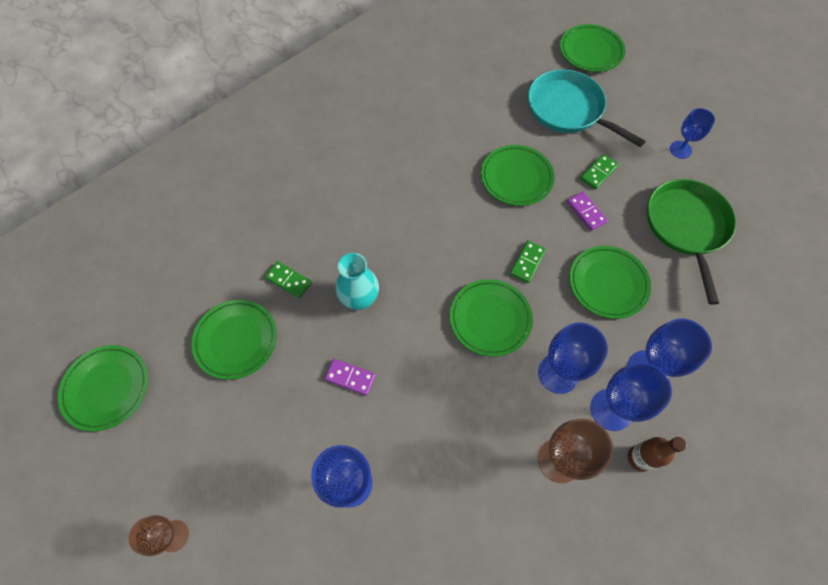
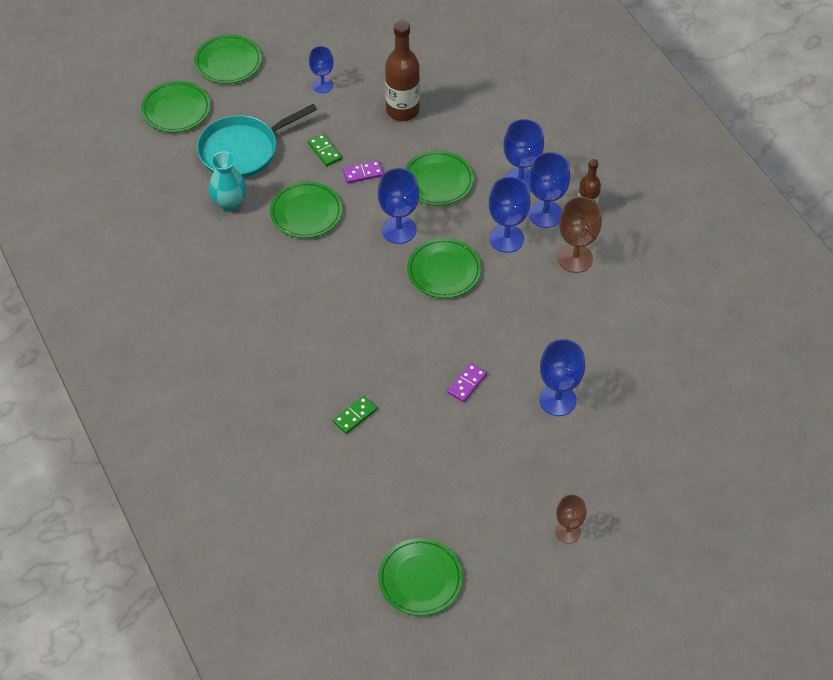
camera: 75 degrees left, 10 degrees down
(236, 340) = (404, 467): green plate -> green plate (228, 62)
(359, 299) = (393, 362): turquoise vase -> turquoise vase (229, 203)
(527, 262) = (399, 230): green domino -> blue goblet
(686, 226) = (402, 110): green pan -> brown bottle

